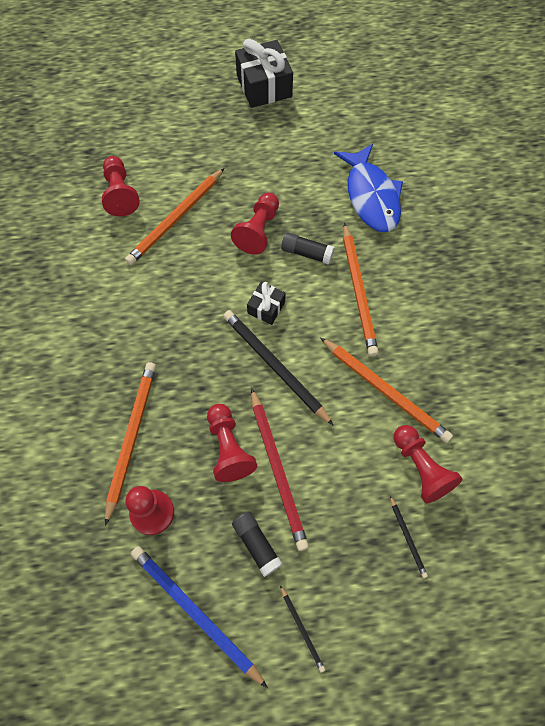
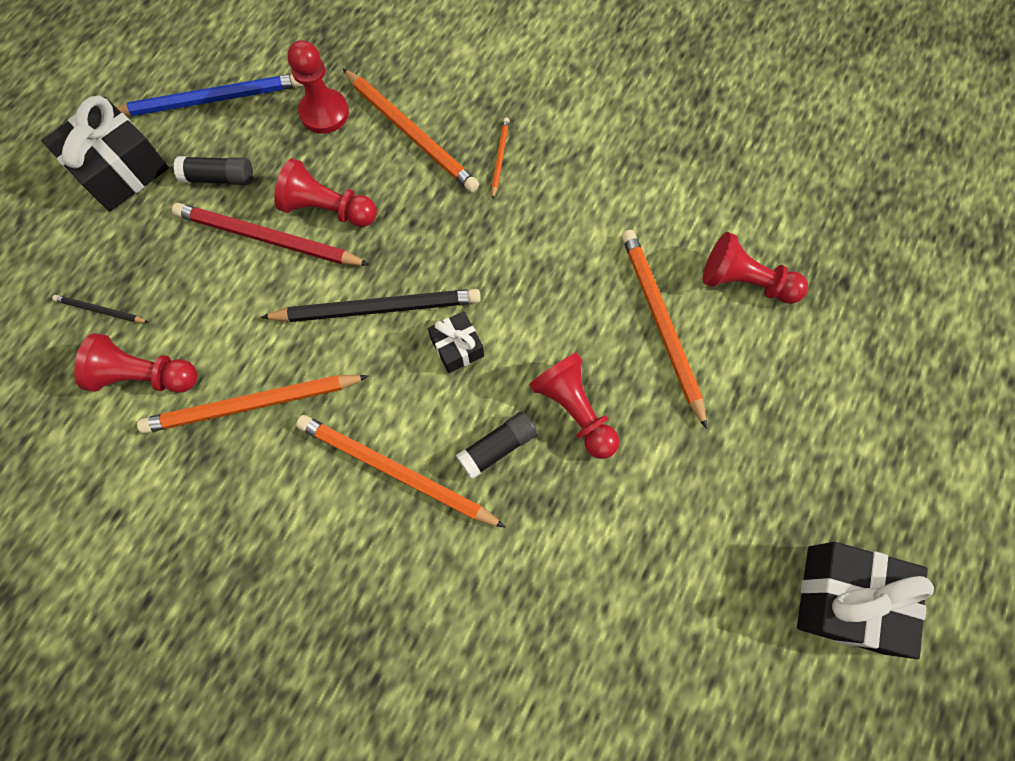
camera: 125 degrees right, 5 degrees up
(116, 368) = (499, 158): none -> orange pencil
(302, 629) = (120, 169): black pencil -> black gift
(371, 196) = (526, 606): blue fish -> none

